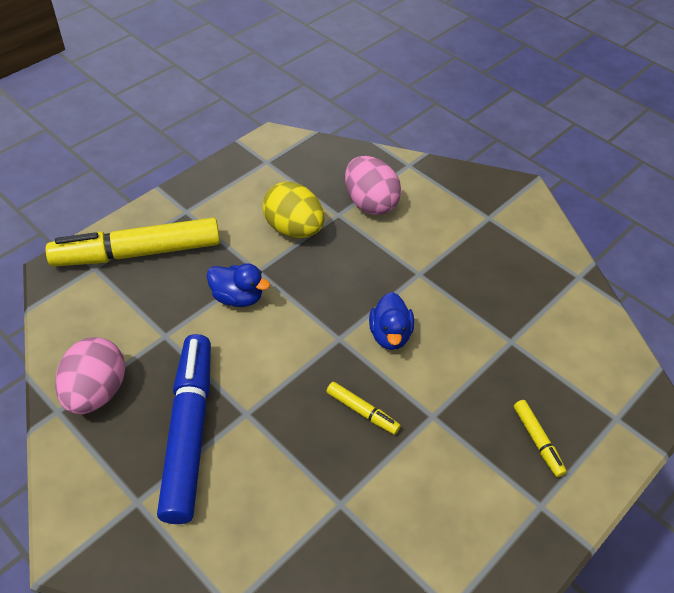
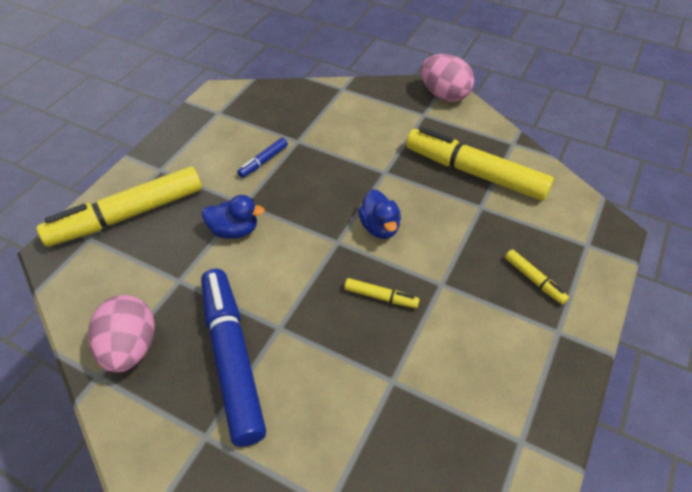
camera: 15 degrees left, 0 degrees up
(294, 229) = (263, 161): yellow egg -> blue marker
(370, 203) = (321, 125): pink egg -> pink egg (444, 95)
(520, 300) = (474, 173): none -> yellow marker

